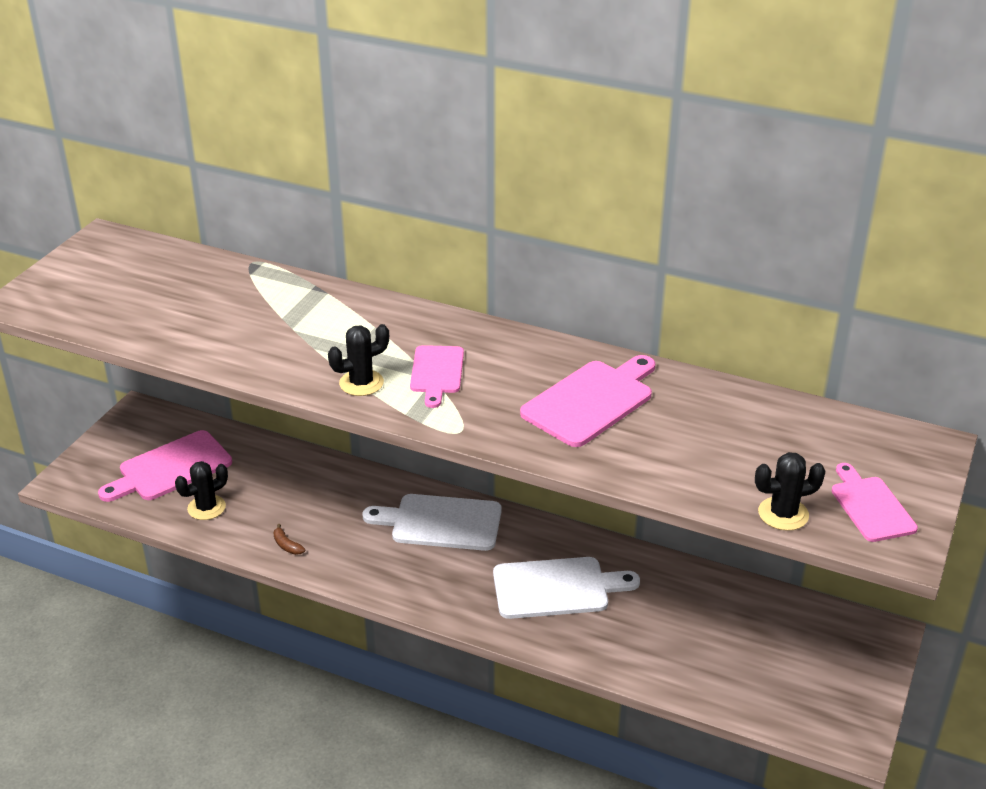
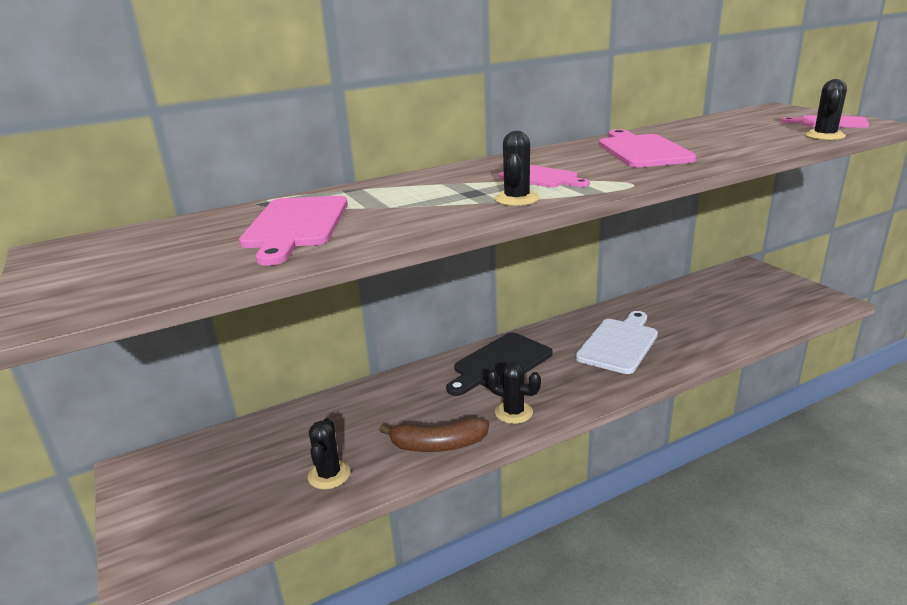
camera: 50 degrees left, 10 degrees down
(170, 468) = (243, 477): pink cutting board -> pink cutting board (295, 225)
(287, 545) = (438, 445): brown banana -> brown banana, size x2.16
(369, 567) = (513, 412): none -> black cactus
(441, 522) = (500, 363): white cutting board -> black cutting board

